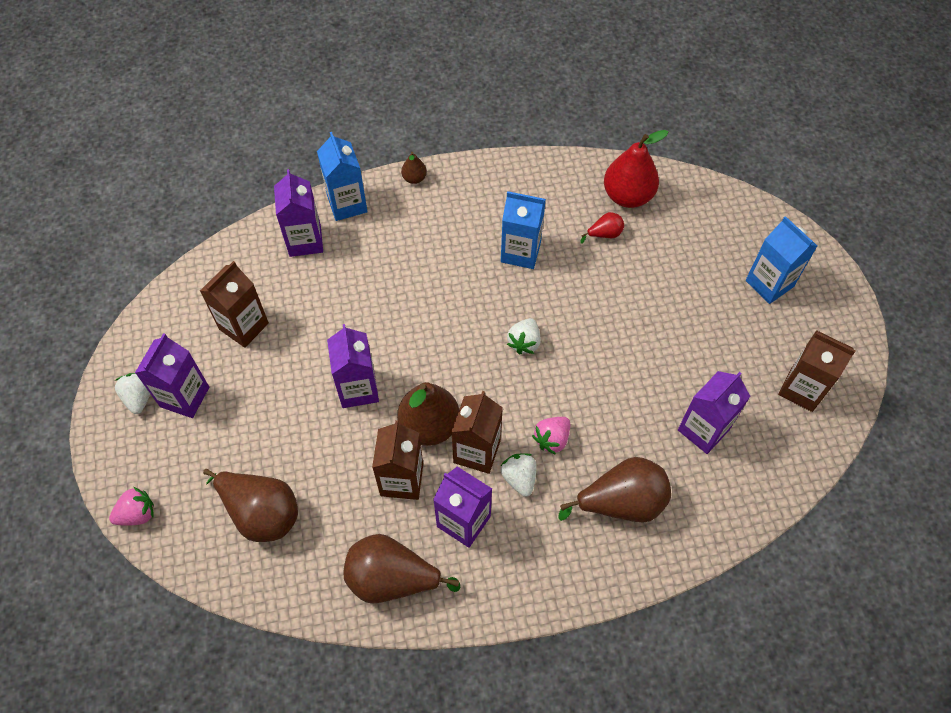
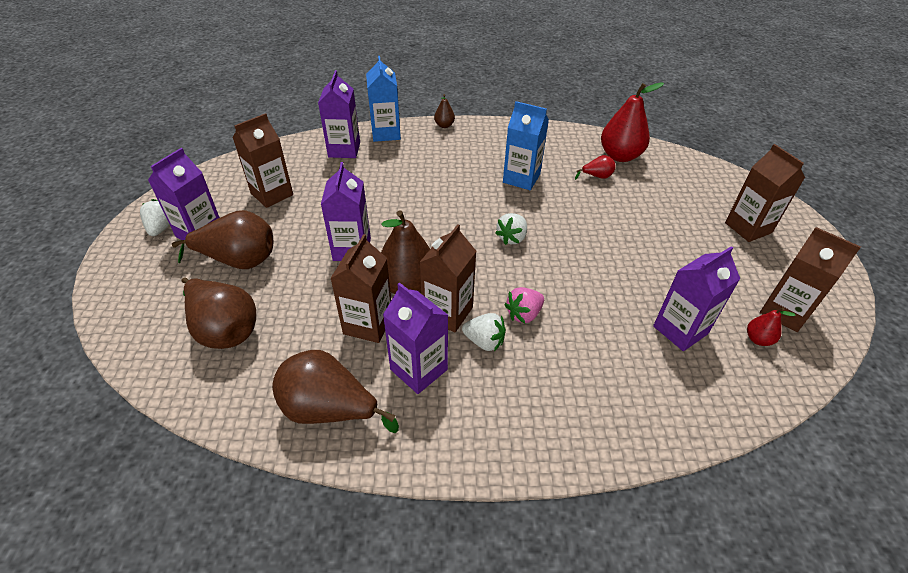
camera: 10 degrees right, 15 degrees down
(137, 514) = (112, 311): pink strawberry -> none
(519, 478) = (484, 341): white strawberry -> white strawberry turned 120 degrees clockwise
(621, 502) = (587, 380): brown pear -> brown pear (239, 260)
(769, 283) = (748, 228): blue carton -> brown carton
(776, 427) = (758, 339): none -> red pear

